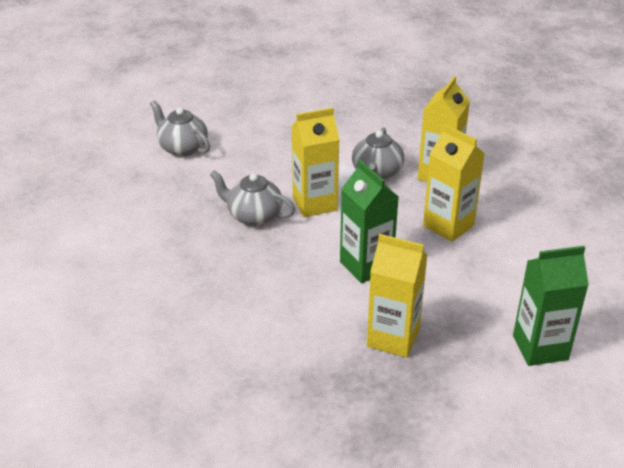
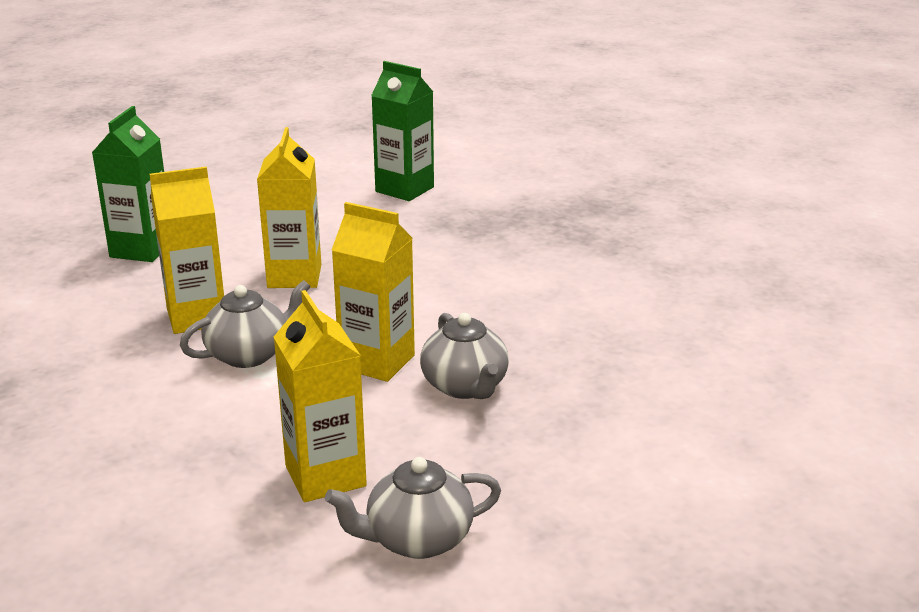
camera: 135 degrees left, 10 degrees down
(182, 148) = (417, 539): grey teapot -> grey teapot turned 75 degrees clockwise
(366, 266) = (432, 287): green carton -> green carton (141, 249)
(393, 338) = (501, 239): yellow carton -> yellow carton (325, 476)

